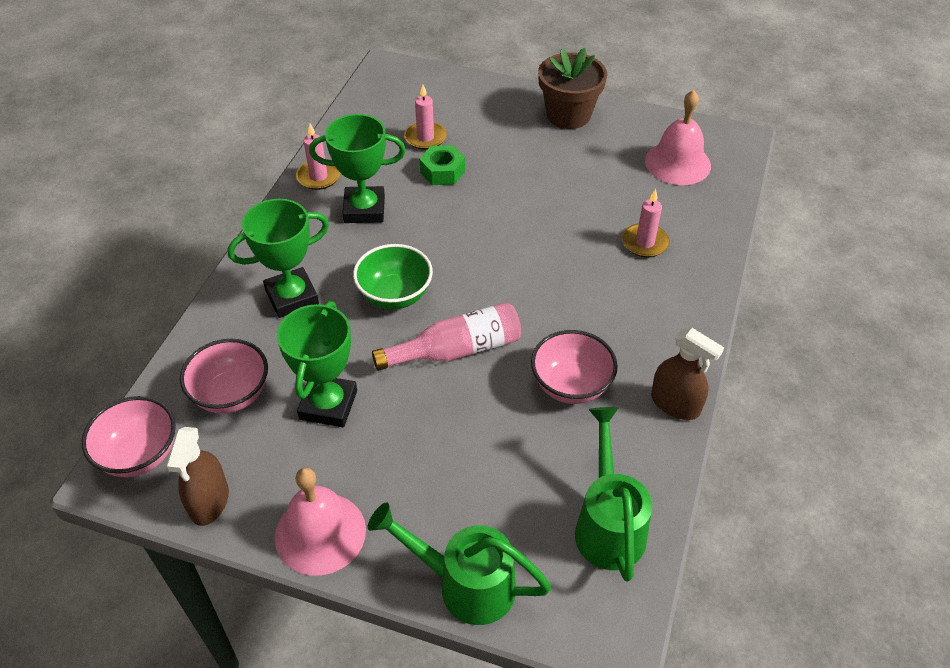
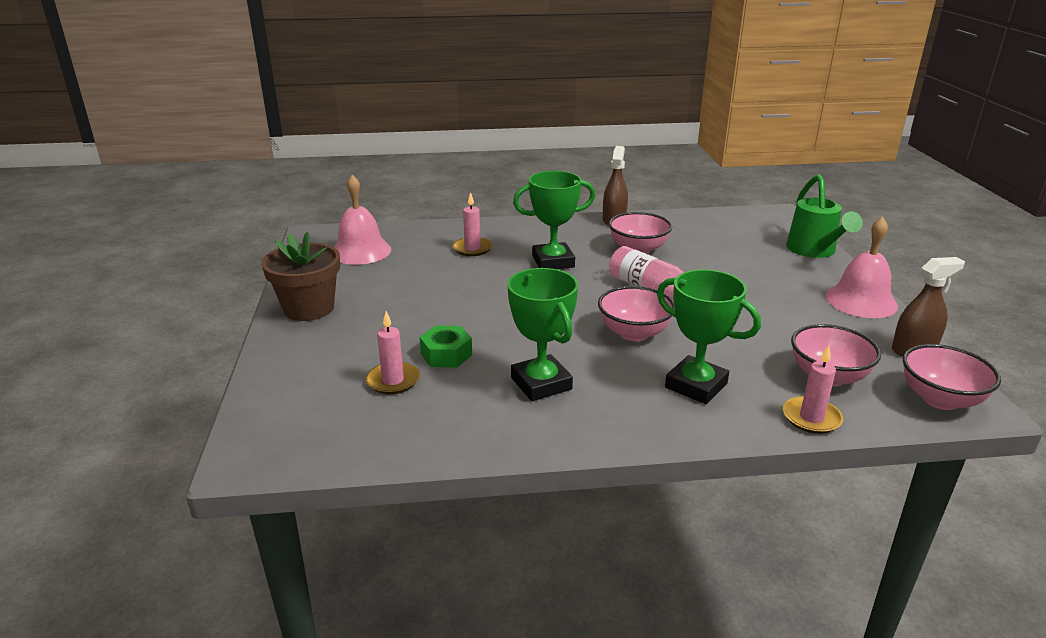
camera: 115 degrees left, 20 degrees down
(318, 177) = (513, 433): pink candle -> pink candle (811, 418)
(328, 405) = (772, 329): green trophy -> green trophy (553, 261)
(395, 295) = (634, 333): green bowl -> pink bowl
(608, 524) = (720, 224): green watering can -> none

